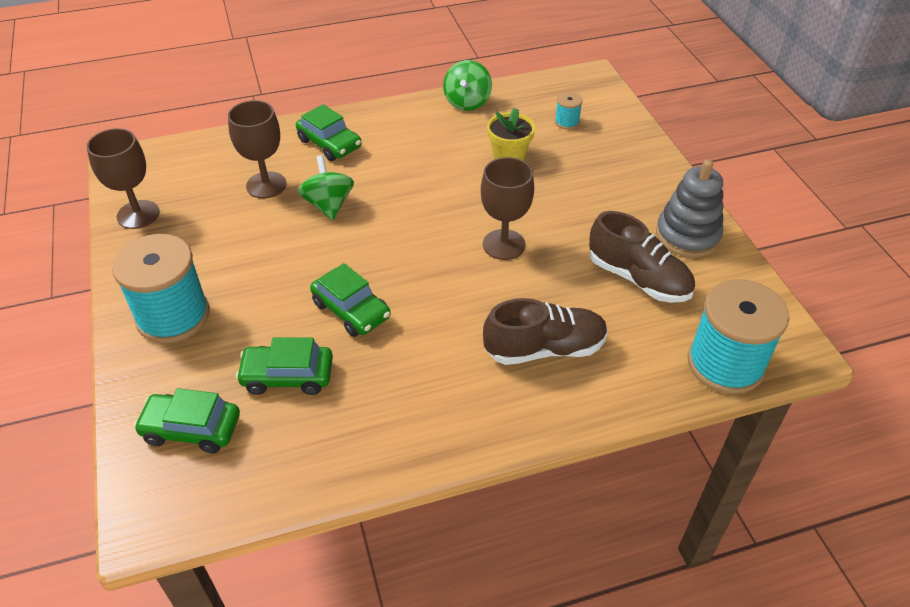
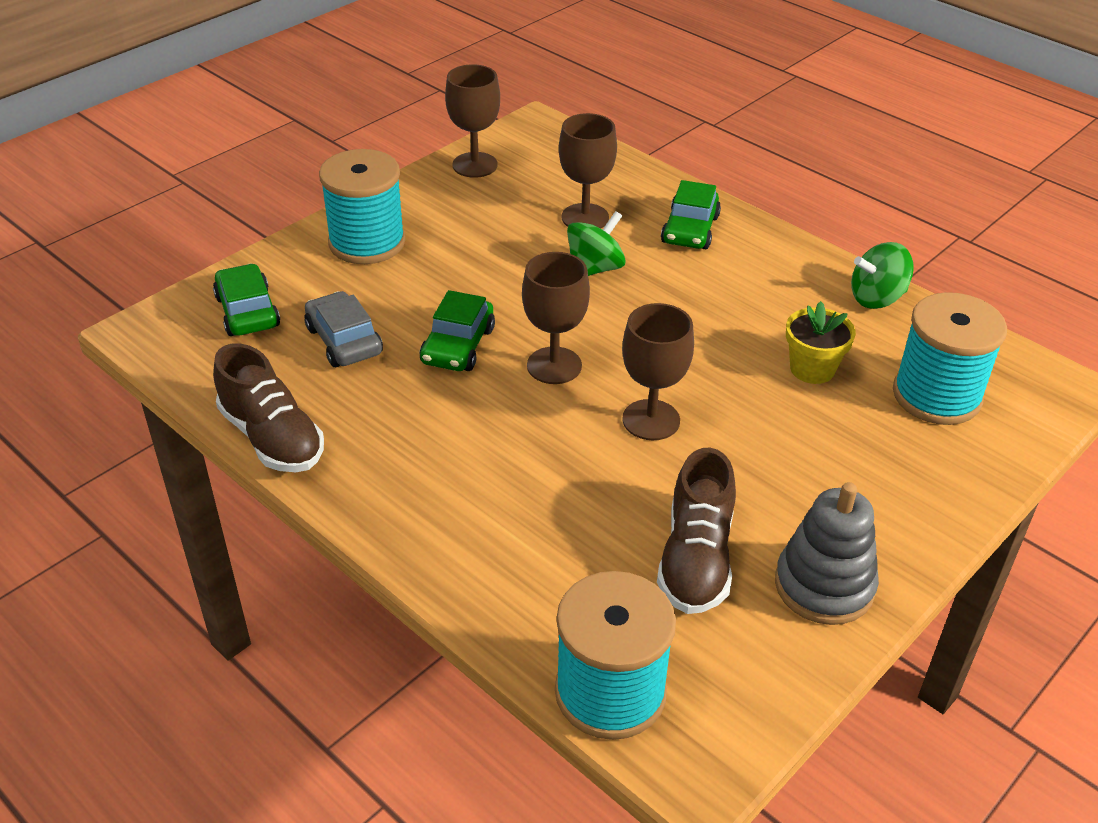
camera: 60 degrees right, 5 degrees down
(287, 376) = (344, 340): green car -> grey car
(415, 268) = (554, 365): none -> brown goblet
(544, 349) = (512, 511): brown shoe -> brown shoe (272, 438)
(567, 122) = (936, 396): turquoise spool -> turquoise spool, size x2.30

